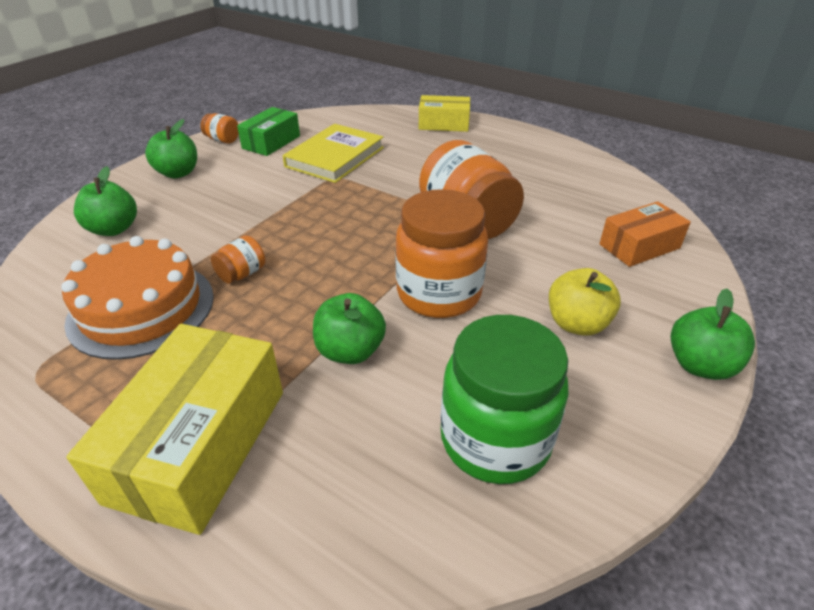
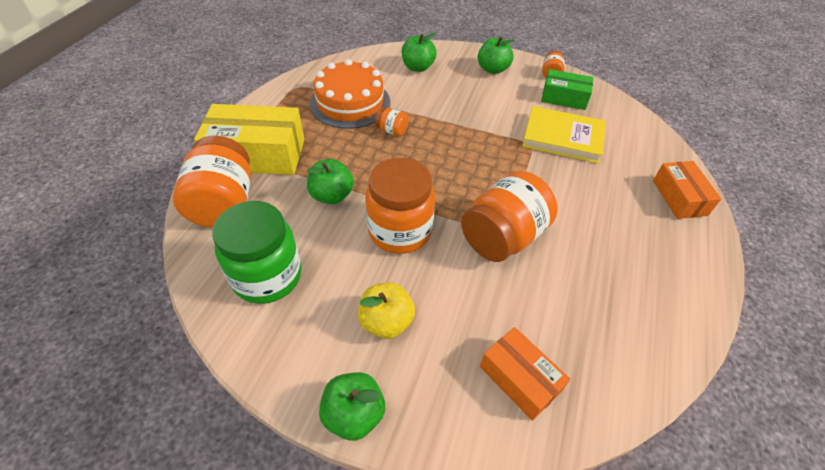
camera: 75 degrees right, 10 degrees up
(312, 502) = (224, 203): none -> orange jar
(444, 124) = (679, 197): yellow box -> orange box

